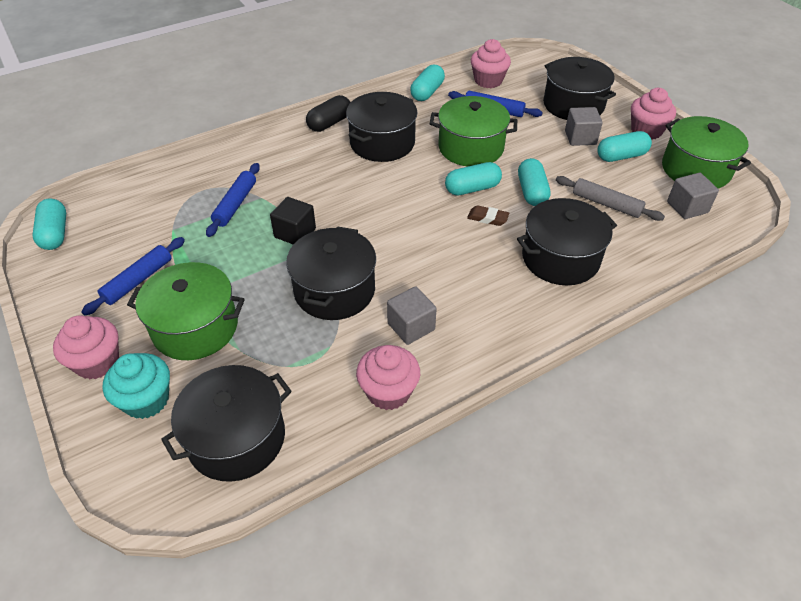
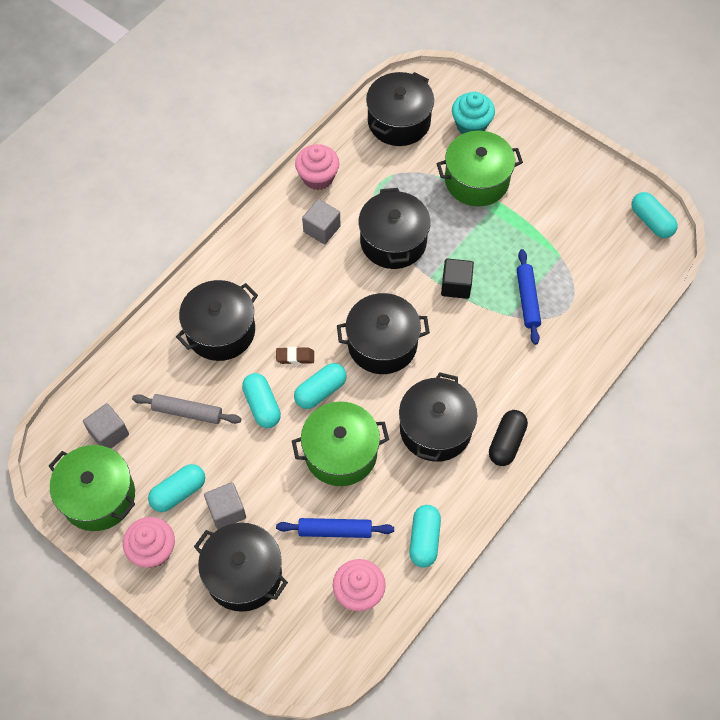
camera: 160 degrees right, 15 degrees up
(97, 362) = (523, 137): pink cupcake -> none
(138, 280) = (548, 202): blue rolling pin -> none
(397, 207) = (382, 344): none -> black pot

